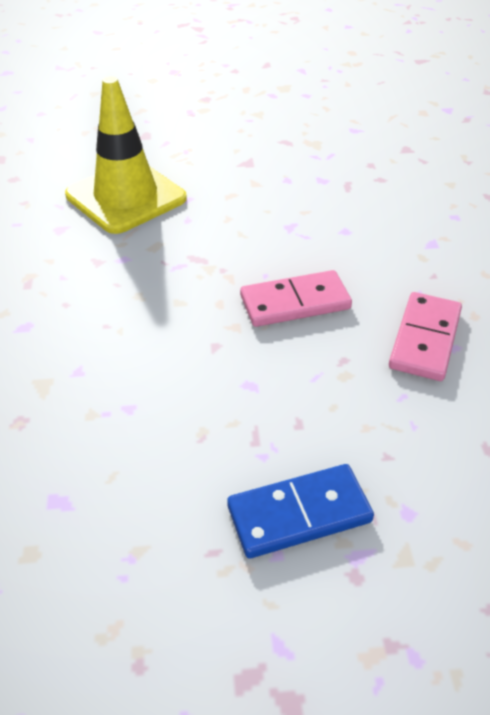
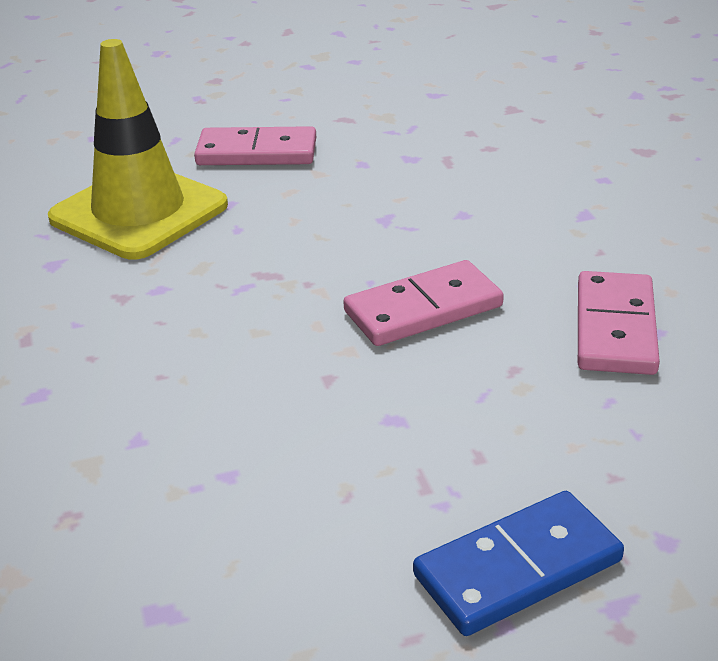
camera: 10 degrees left, 10 degrees down
(217, 161) = (257, 152): none -> pink domino

